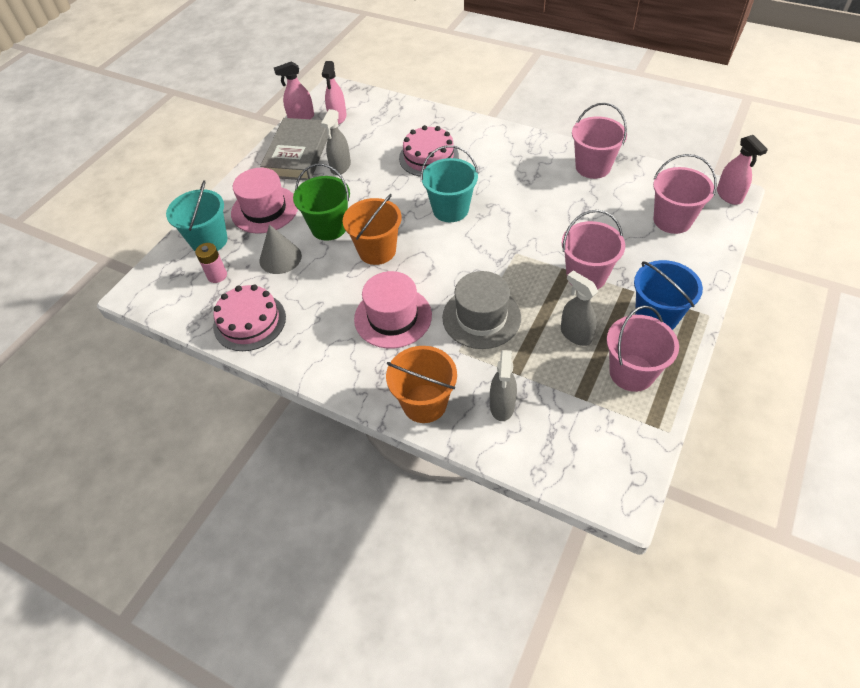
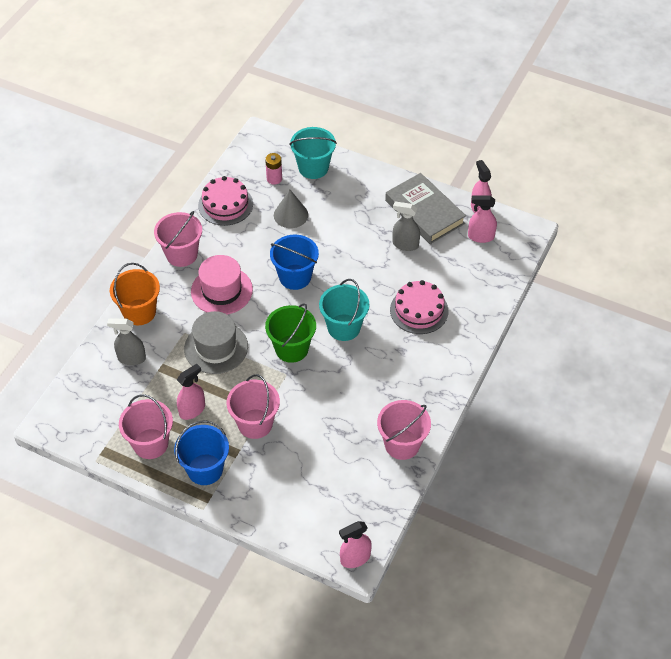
camera: 85 degrees right, 0 degrees up
(265, 209) = (349, 198): pink hat -> none
(298, 154) = (424, 212): grey book -> grey book turned 45 degrees clockwise
(329, 227) = (325, 243): green bucket -> green bucket (291, 348)
(377, 251) = (295, 277): orange bucket -> blue bucket
(575, 334) = (192, 410): grey spray bottle -> pink spray bottle
(672, 220) = (321, 501): pink bucket -> pink bucket (181, 254)

